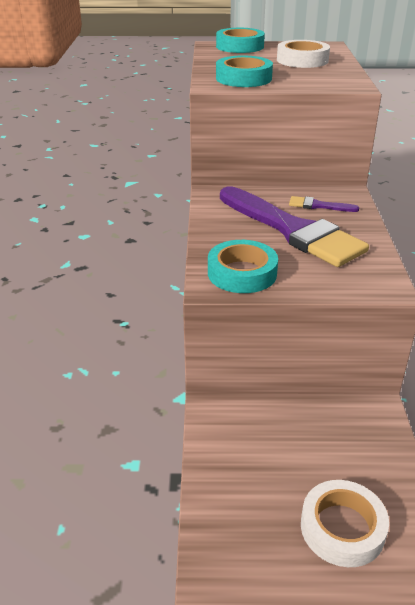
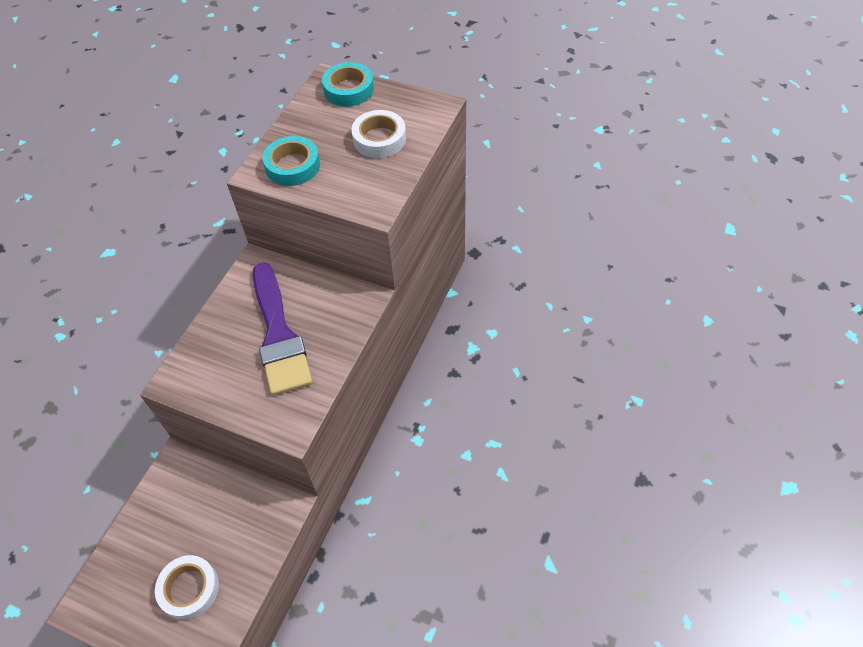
camera: 25 degrees right, 20 degrees up
(242, 273) = (201, 376): turquoise tape -> none
(318, 206) = (326, 308): purple brush -> none

